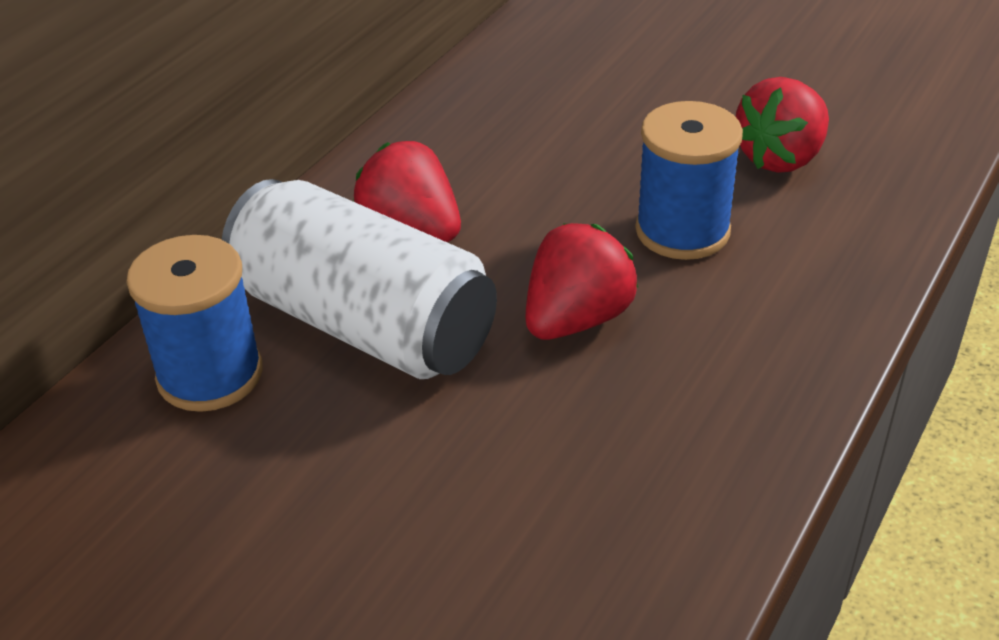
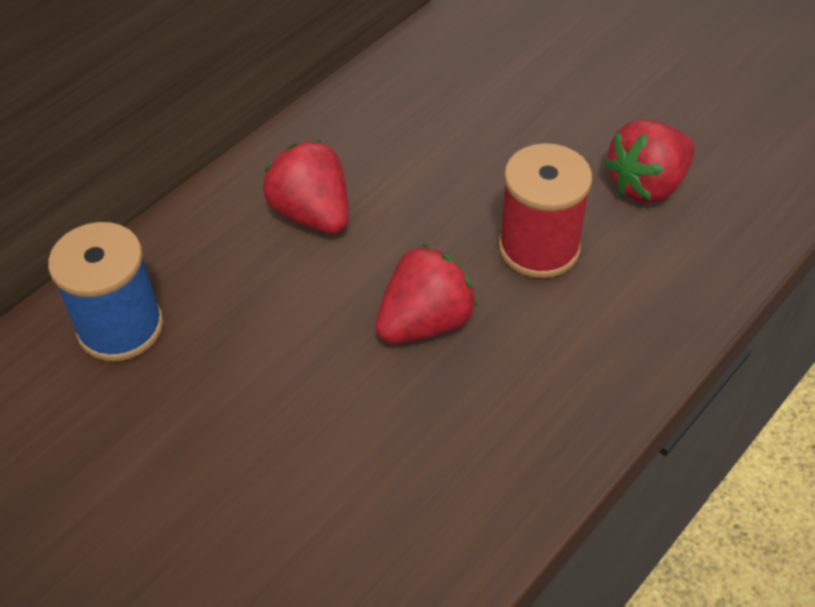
camera: 10 degrees right, 10 degrees up
(364, 323) = (252, 298): white can -> none
(682, 231) = (539, 248): blue spool -> red spool

